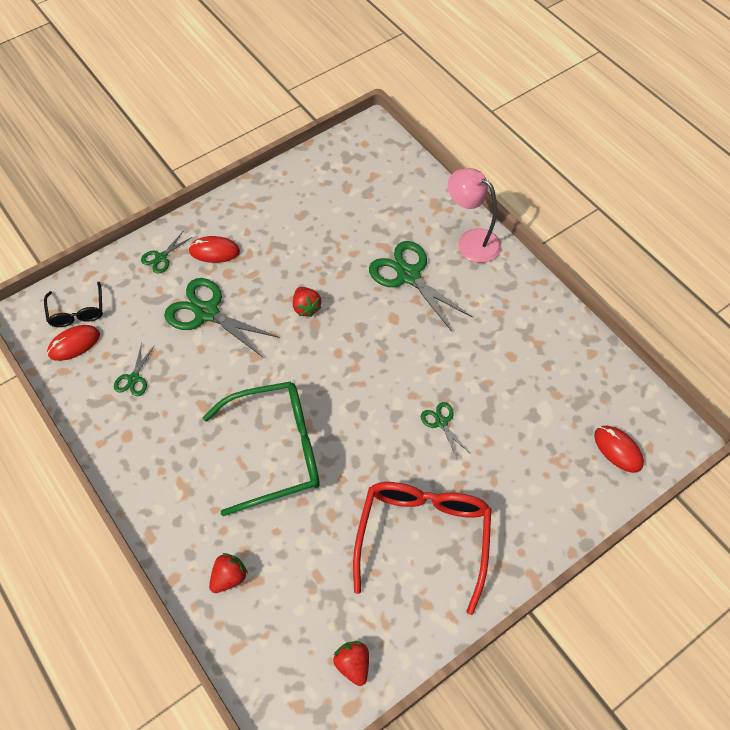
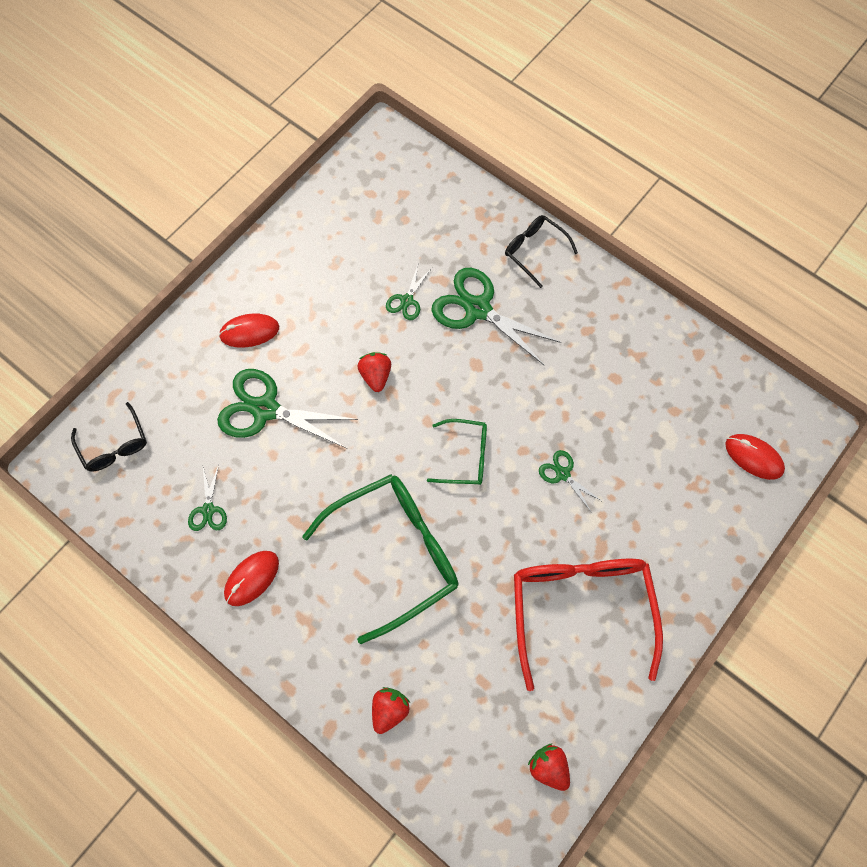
camera: 15 degrees left, 10 degrees up
(74, 344) = (125, 486): red mouse -> red mouse (252, 578)
(161, 257) = (190, 354): green scissors -> green scissors (407, 300)
(306, 307) = (376, 376): red strawberry -> red strawberry turned 150 degrees counterclockwise
(361, 388) = (465, 456): none -> green glasses
(471, 241) = (534, 251): pink lamp -> black glasses

